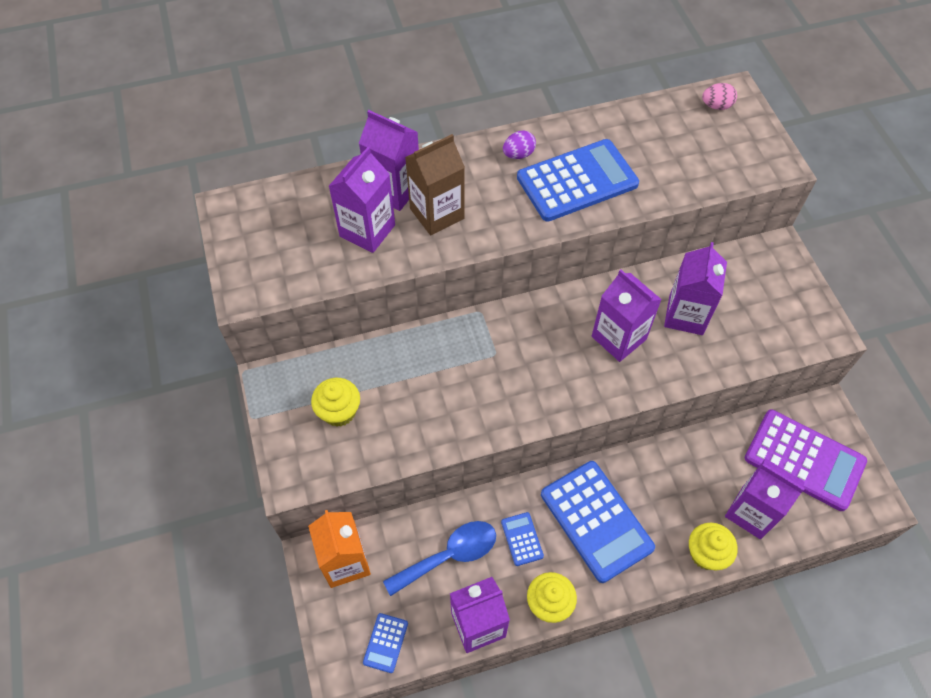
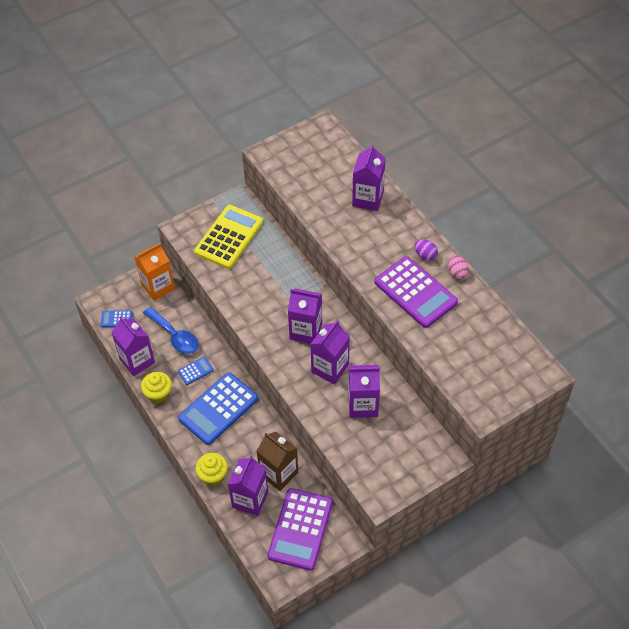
camera: 75 degrees right, 5 degrees down
(339, 412) = (229, 237): yellow cupcake -> yellow calculator
(367, 230) = (331, 195): purple carton -> purple carton (306, 331)
(437, 213) = (357, 225): brown carton -> brown carton (279, 473)
(577, 181) = (415, 292): blue calculator -> purple calculator
(716, 106) = (525, 364): pink egg -> pink egg (457, 272)

